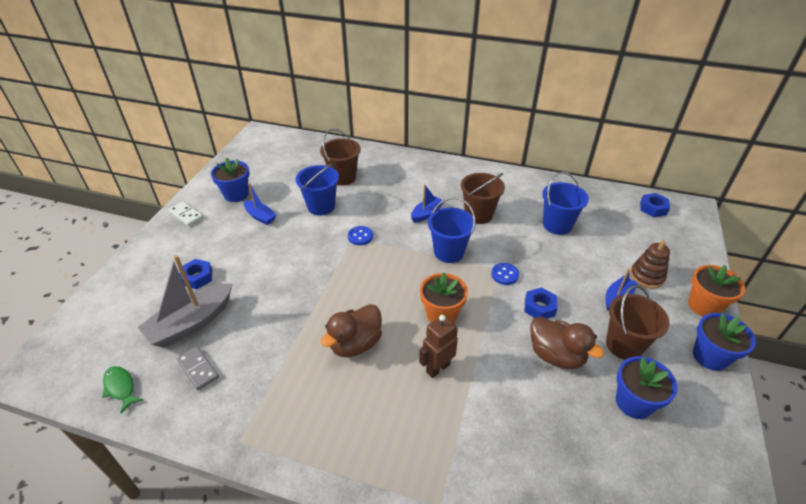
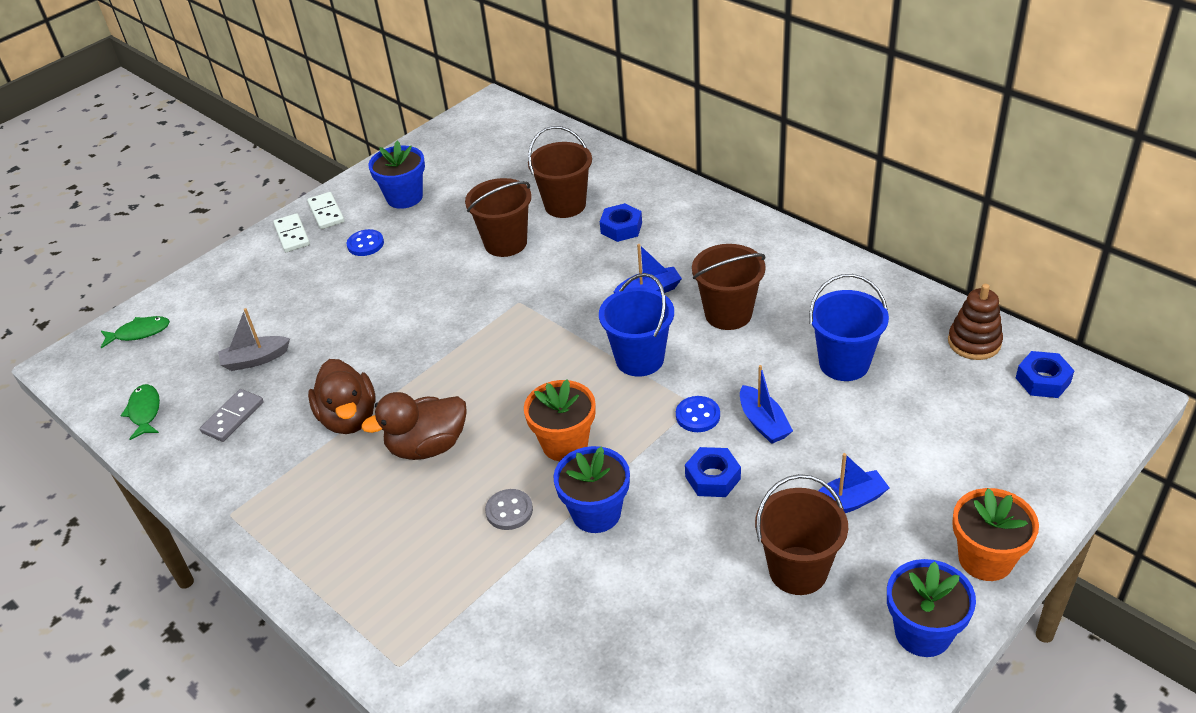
camera: 30 degrees right, 0 degrees up
(82, 330) = (139, 333): none -> green fish
(169, 234) = (292, 235): none -> white domino
(191, 323) = (255, 359): grey boat -> grey boat, size x0.55
(197, 277) = (293, 303): blue nut -> blue nut (621, 228)
(198, 369) = (233, 417): grey domino -> grey domino turned 45 degrees clockwise
(260, 217) = (416, 238): blue boat -> blue boat (763, 423)
(321, 206) = (505, 243): blue bucket -> brown bucket
(360, 236) = (530, 302): blue button -> blue button (365, 244)
(437, 368) = (509, 511): brown robot -> grey button
(556, 355) = (683, 550): brown duck -> brown duck (349, 418)
(633, 402) = (744, 648): blue flower pot -> blue flower pot (596, 513)
(646, 276) = (926, 485): brown stacking toy -> brown stacking toy (974, 342)

